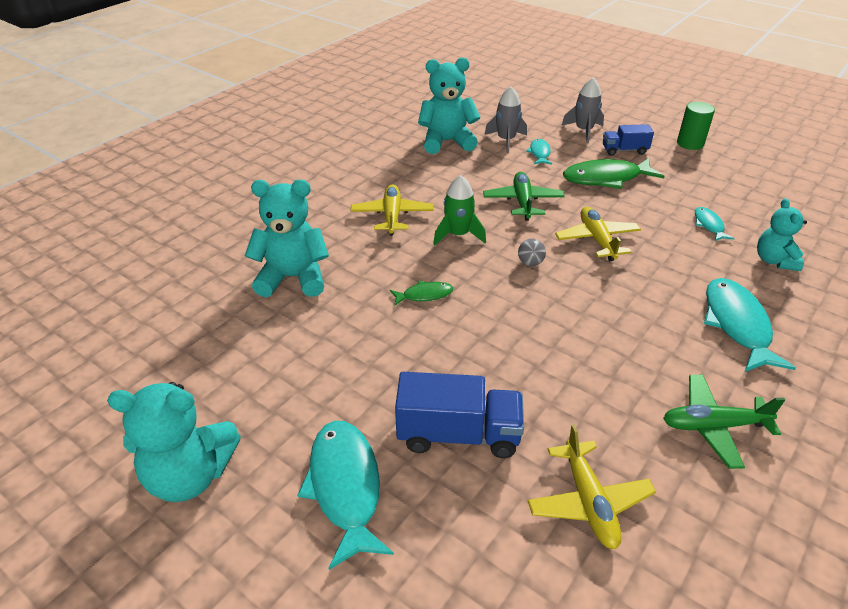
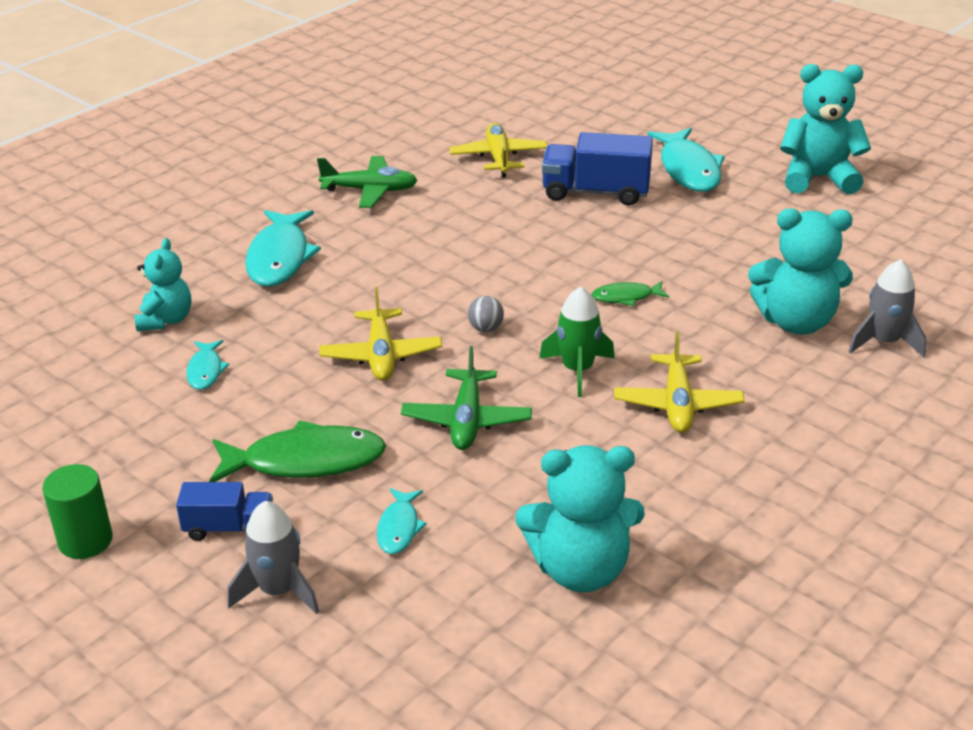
camera: 175 degrees left, 5 degrees down
(506, 140) = (455, 568): grey rocket -> grey rocket (883, 342)

